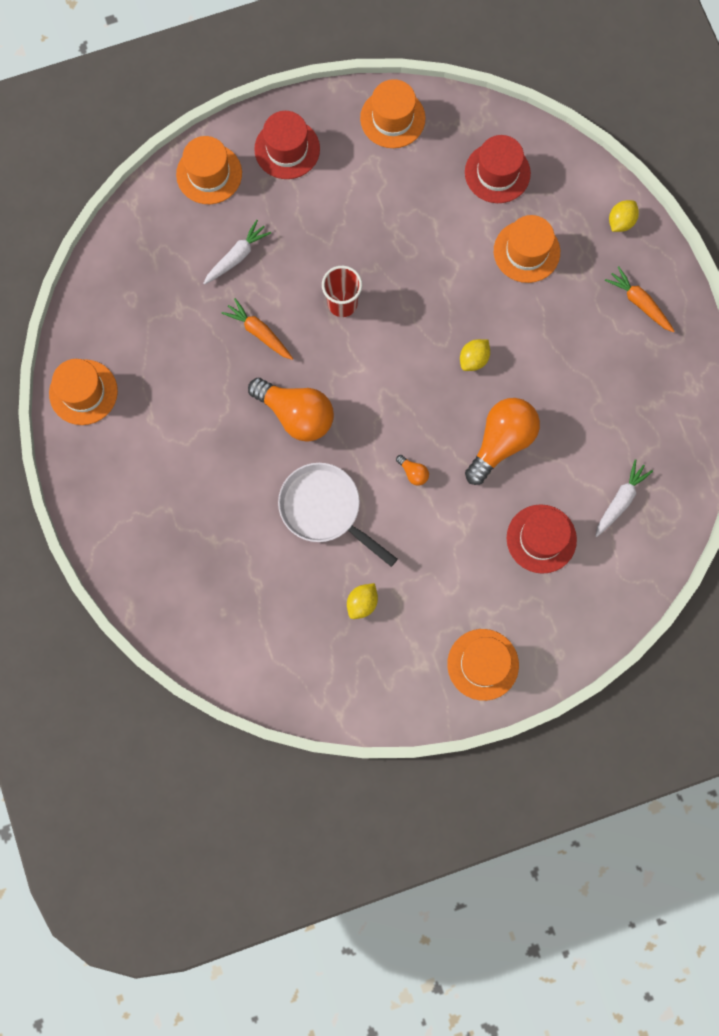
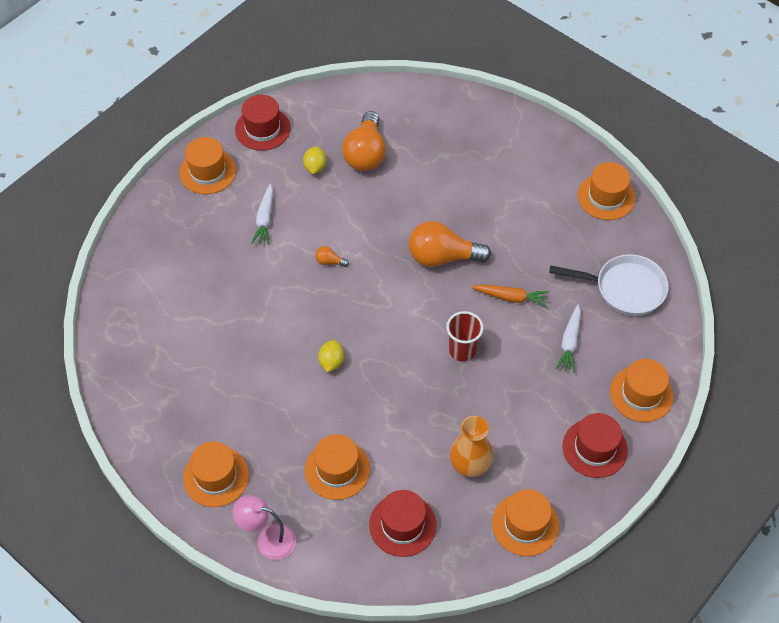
camera: 150 degrees right, 20 degrees down
(324, 509) = (379, 208): white pan -> white pan (625, 288)
(406, 192) = (470, 465): none -> orange vase
(501, 442) = (274, 314): orange light bulb -> orange light bulb (365, 153)
(541, 539) = (207, 265): red hat -> red hat (262, 129)
(620, 222) = (268, 539): yellow lemon -> pink lamp
(620, 500) = (158, 319): white carrot -> white carrot (265, 219)
(639, 303) = (216, 476): orange carrot -> orange hat

